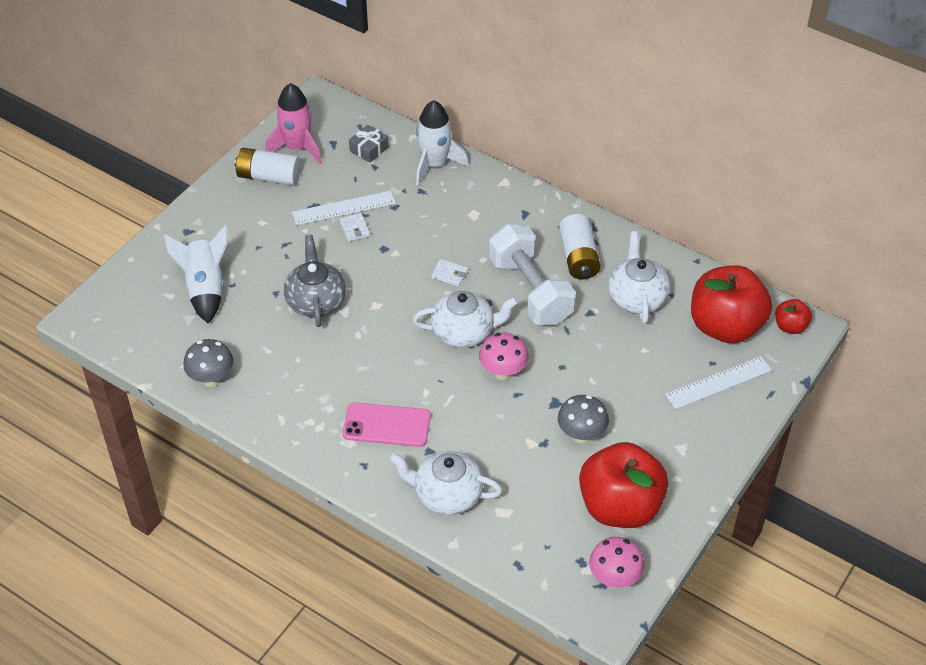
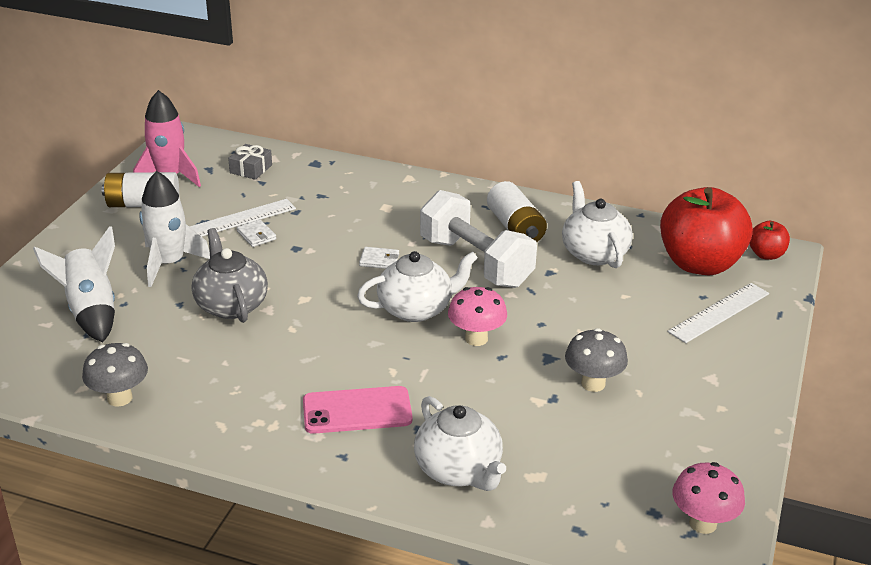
camera: 15 degrees left, 15 degrees down
(434, 165) = (328, 173): white rocket -> white rocket (169, 263)
(447, 495) = (459, 470): white teapot -> white teapot turned 120 degrees counterclockwise
(620, 507) = (672, 447): red apple -> none

